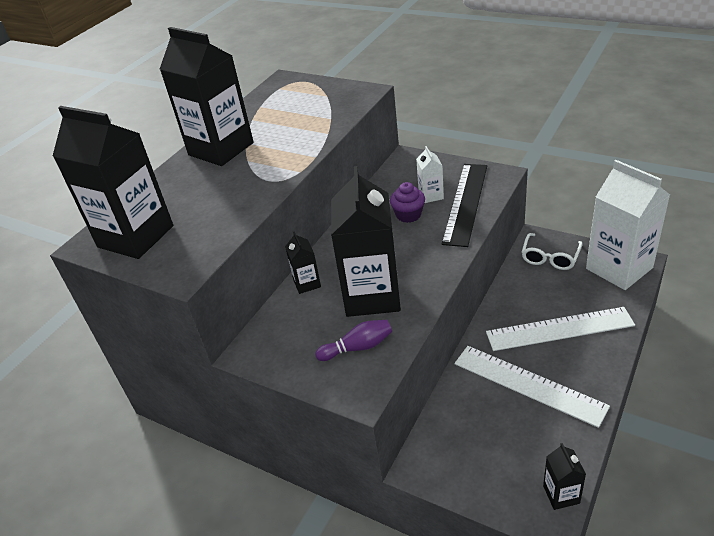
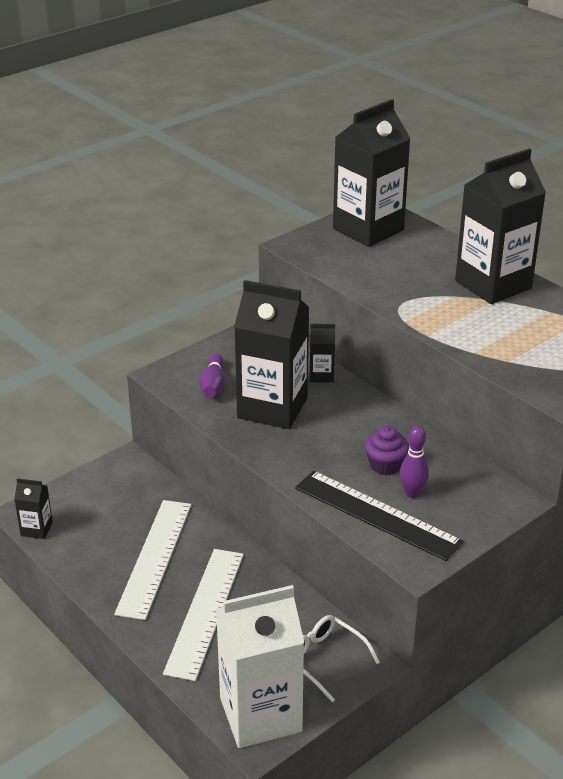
camera: 105 degrees right, 5 degrees down
(431, 195) = (412, 493): white carton -> purple bowling pin
(528, 384) = (155, 557): white ruler -> white ruler turned 45 degrees counterclockwise

